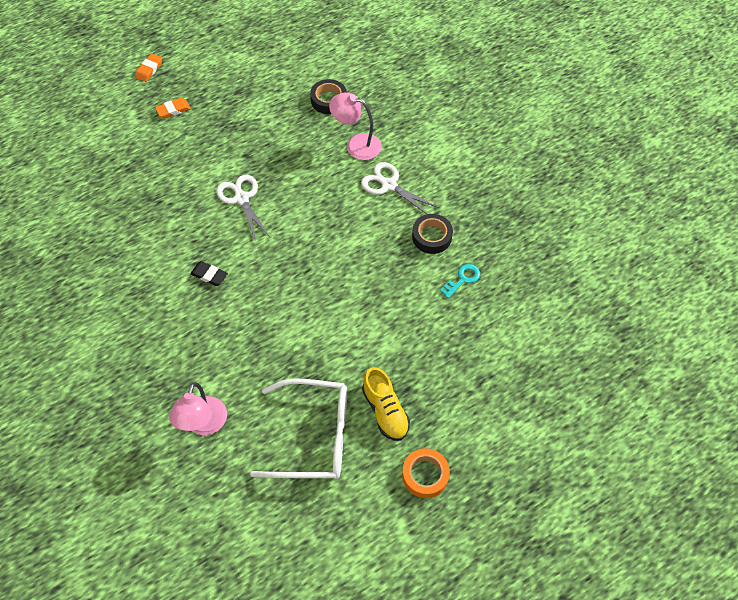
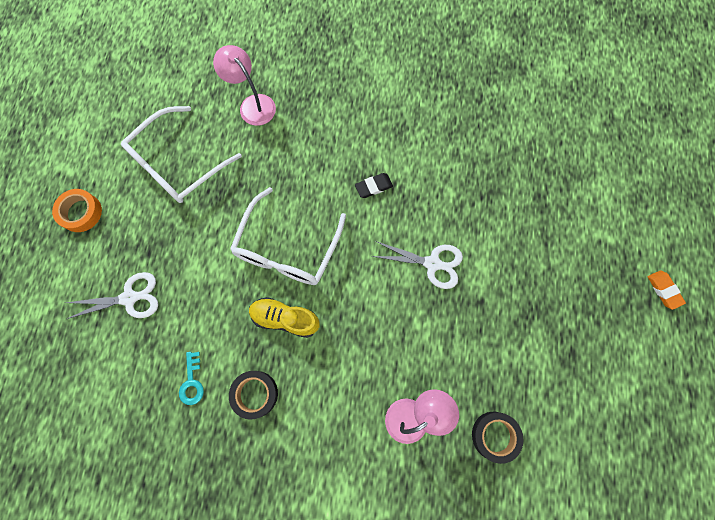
camera: 130 degrees right, 15 degrees up
(173, 110) = (588, 277): orange eraser -> none
(314, 295) = (287, 249): none -> white glasses
(385, 411) = (148, 224): yellow shoe -> yellow shoe (285, 319)
(389, 185) = (341, 405): white scissors -> white scissors (129, 298)

